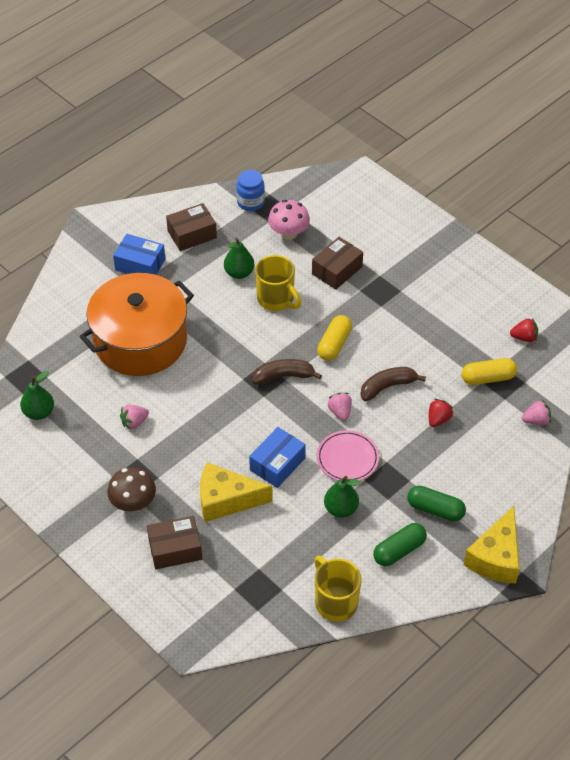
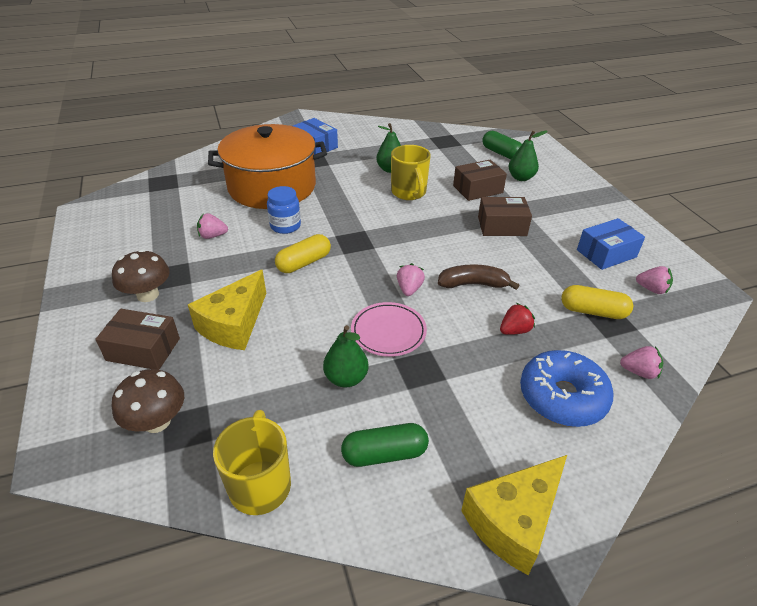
camera: 25 degrees right, 10 degrees down
(39, 412) = (146, 206): green pear -> green pear (521, 178)
(192, 234) = (371, 140): brown box -> brown box (502, 226)
(226, 500) = (234, 324): yellow cheese -> yellow cheese turned 90 degrees counterclockwise
(234, 594) = (157, 421): none -> brown mushroom
(250, 202) = (432, 135): blue jar -> blue jar (285, 226)
(277, 464) = (311, 311): blue box -> blue box (606, 253)
(283, 376) = (374, 245): brown banana -> none
(288, 233) = (450, 158): pink mushroom -> none
(334, 344) = (440, 236): yellow capsule -> yellow capsule (304, 263)
(435, 509) = (460, 423): green capsule -> green capsule (501, 153)
(492, 462) = (562, 397): none -> blue donut
(524, 337) = (651, 289): red strawberry -> pink strawberry

